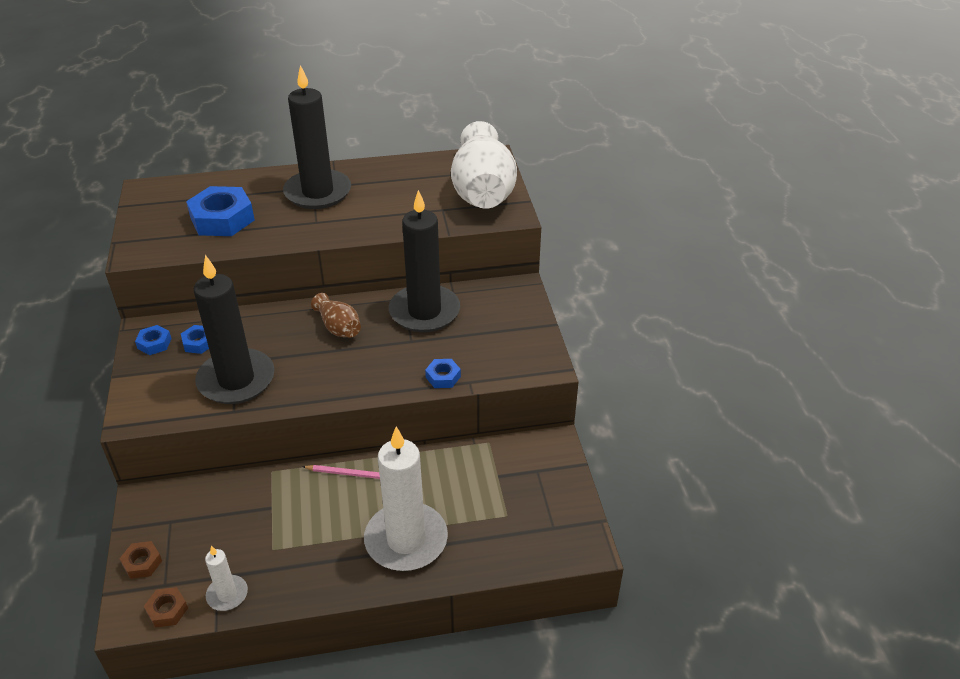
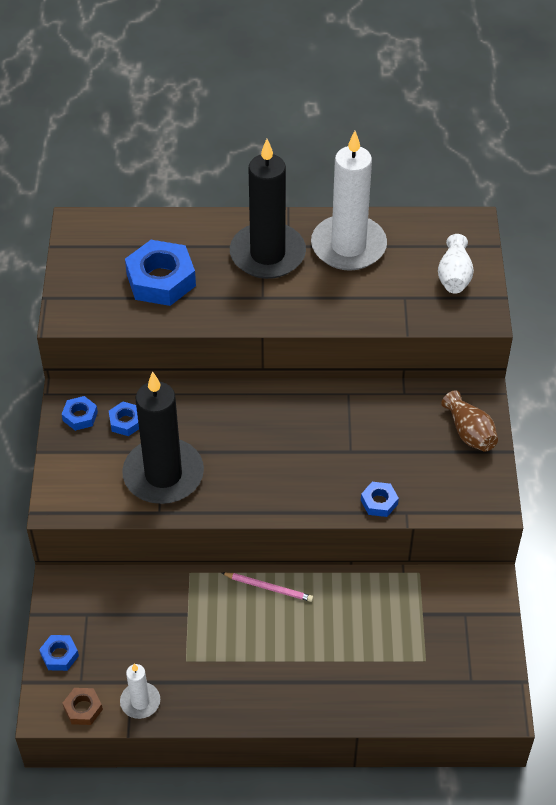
camera: 10 degrees right, 10 degrees up
(142, 563) = (59, 655): brown nut -> blue nut
(338, 327) = (274, 423): brown vase -> brown vase (469, 432)
(406, 540) = (319, 671): white candle -> white candle (348, 246)
(424, 312) = (369, 415): black candle -> none
(483, 191) = (454, 276): white vase -> white vase, size x0.48

